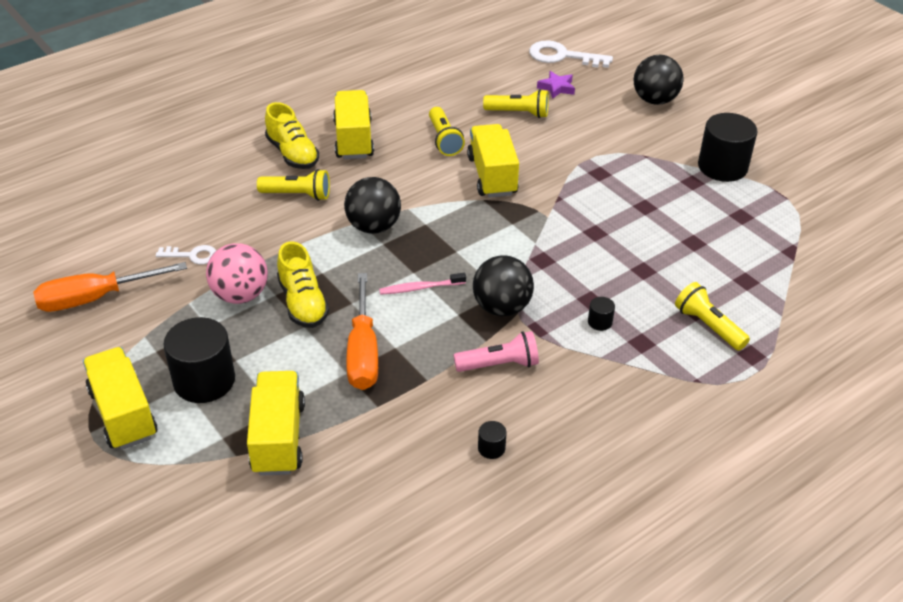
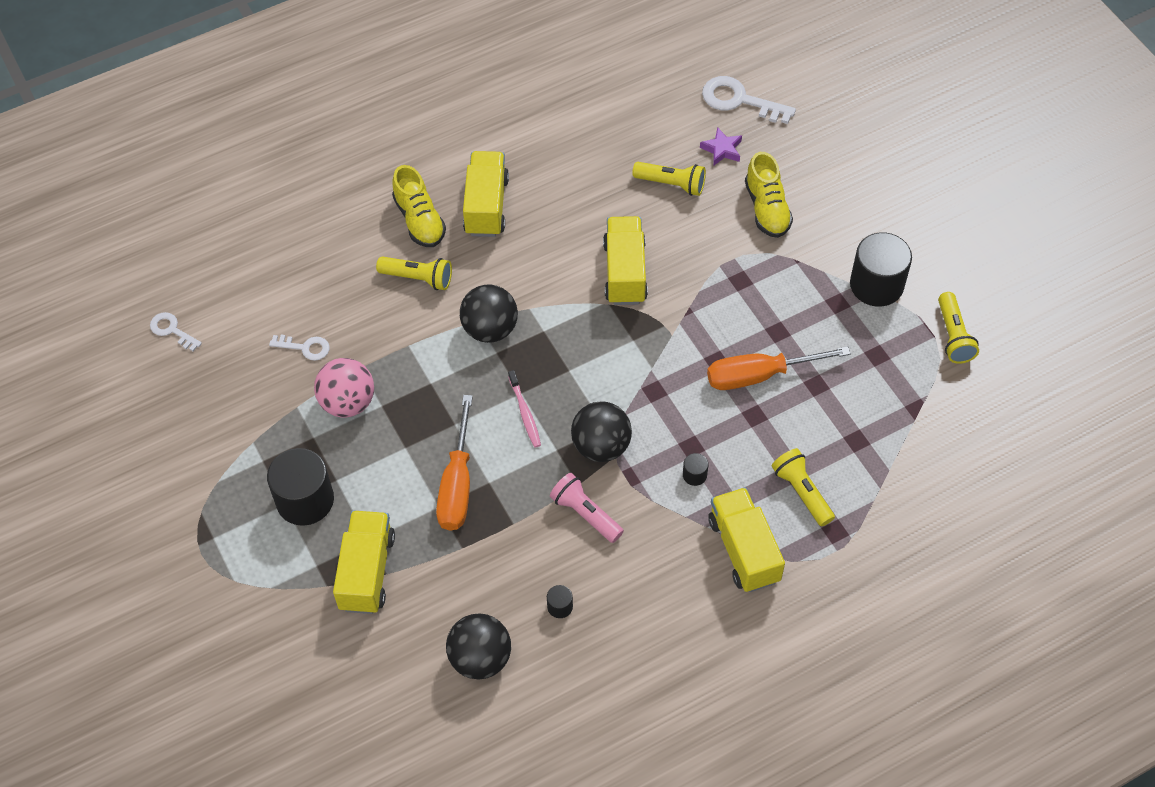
camera: 10 degrees right, 15 degrees up
(55, 253) = (172, 330): none -> white key
(95, 298) = (208, 391): orange screwdriver -> orange screwdriver (759, 375)
(123, 413) = (229, 528): yellow truck -> yellow truck (744, 550)
(303, 303) = (407, 419): yellow shoe -> yellow shoe (767, 208)
(420, 288) = (525, 413): pink toothbrush -> pink toothbrush turned 105 degrees counterclockwise
(444, 140) = (583, 216): yellow flashlight -> yellow flashlight (953, 336)
(499, 364) = (585, 514): pink flashlight -> pink flashlight turned 135 degrees counterclockwise
(655, 100) = (828, 179): black ball -> black ball (480, 658)

